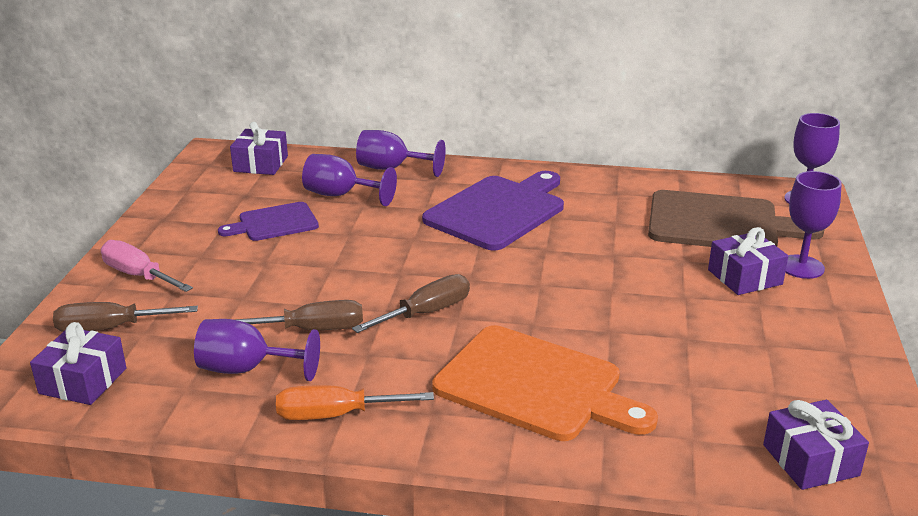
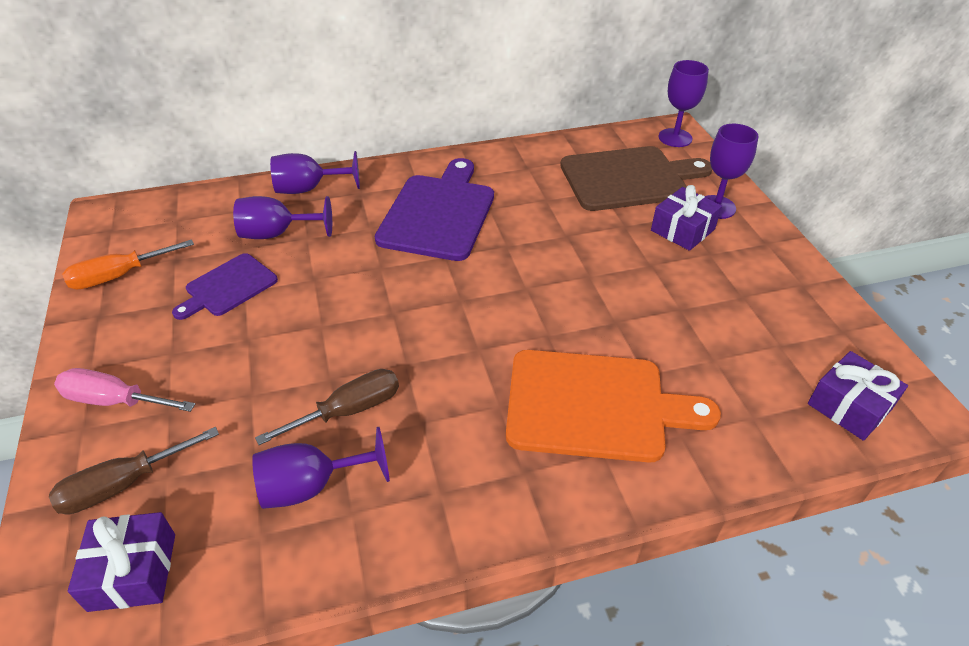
camera: 25 degrees left, 15 degrees up
(260, 164) = (169, 215): purple gift -> none
(335, 415) = (436, 511): orange screwdriver -> orange screwdriver (118, 276)
(426, 313) = (446, 353): brown screwdriver -> none

